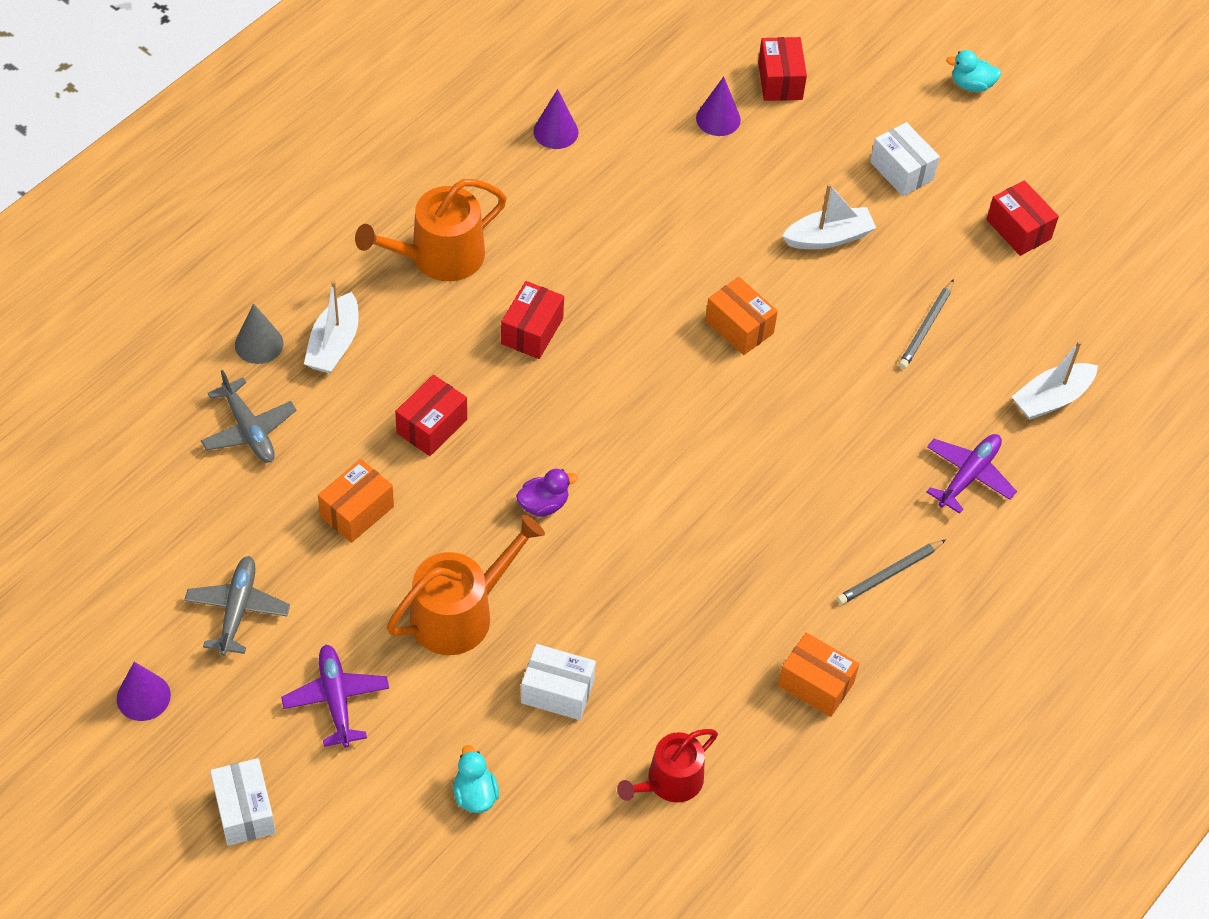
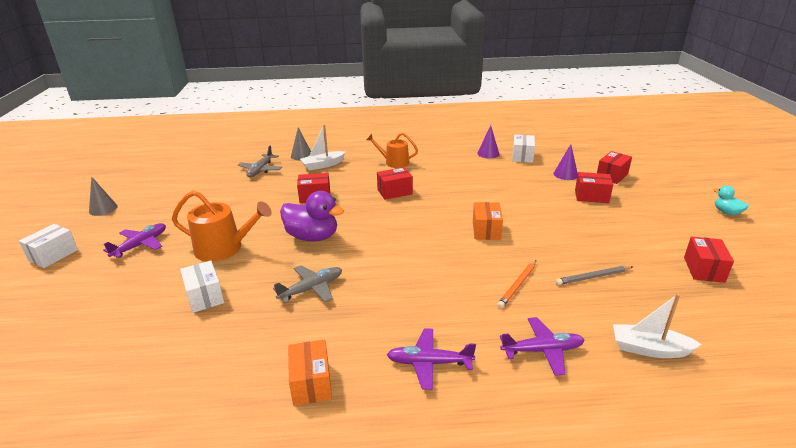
camera: 50 degrees right, 25 degrees down
(143, 697) = (103, 209): purple cone -> grey cone
(237, 609) = (169, 205): grey plane -> grey plane (312, 289)
(357, 511) = (250, 203): orange box -> none
(438, 257) = (394, 162): orange watering can -> orange watering can, size x0.67
(475, 794) = (111, 307): turquoise duck -> none
(543, 504) = (312, 237): purple duck -> purple duck, size x1.90
(669, 781) = (176, 367): red watering can -> none
(796, 155) = (591, 196): none -> red box
(828, 237) = (575, 224): white boat -> none
(865, 401) = (517, 285): none -> orange pencil
(889, 574) = (429, 363): grey pencil -> purple plane
(901, 171) = (647, 221): white box -> white box (522, 156)

